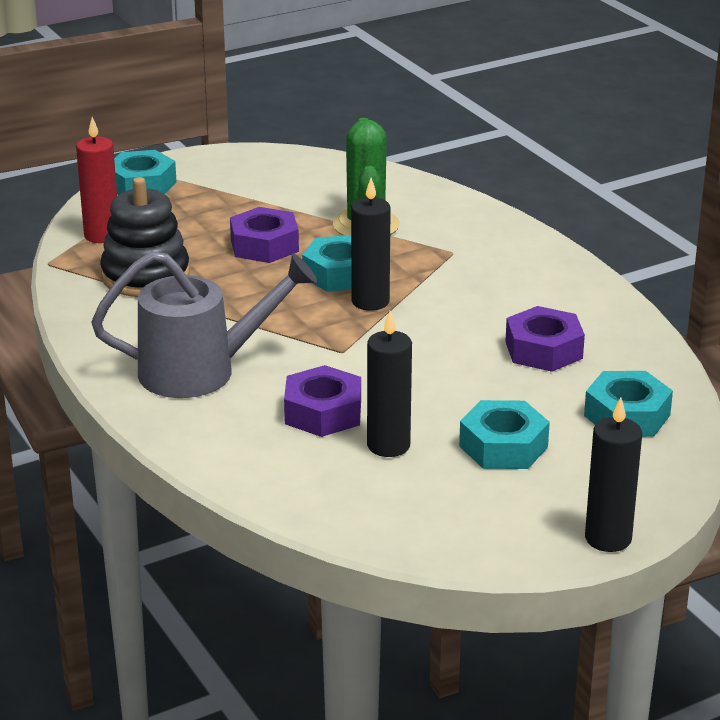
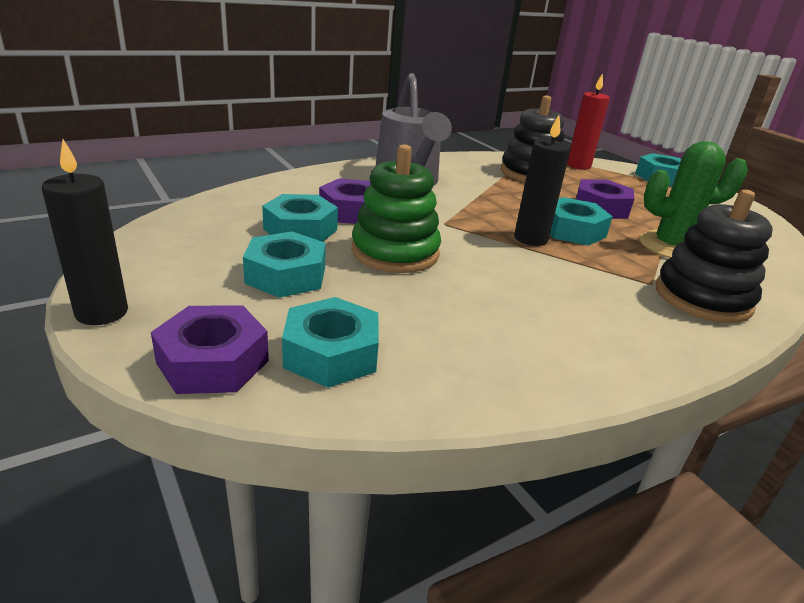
camera: 85 degrees right, 0 degrees up
(388, 445) = (300, 229): black candle -> turquoise nut
(430, 384) = (395, 252): none -> green stacking toy
(474, 234) = (702, 298): none -> black stacking toy
(544, 350) = (468, 314): purple nut -> purple nut (213, 362)

